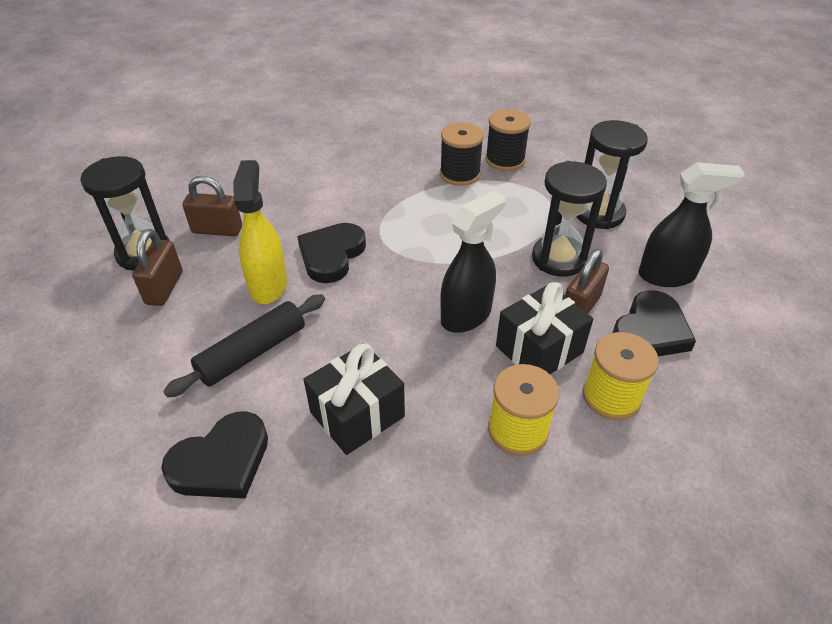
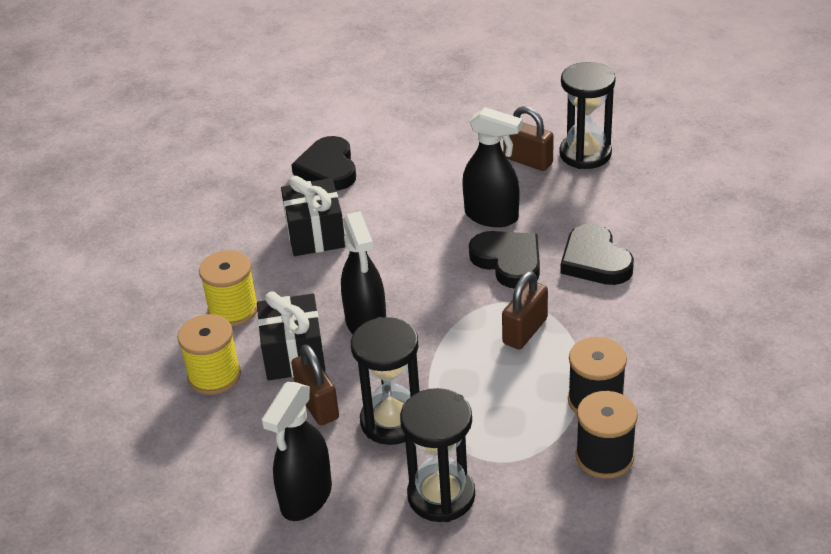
camera: 120 degrees right, 5 degrees down
(217, 230) = (595, 198): brown padlock -> brown padlock (525, 331)
(252, 353) = (416, 195): black rolling pin -> none
(268, 285) = (492, 216): yellow spray bottle -> black spray bottle
(650, 331) = (253, 440): black heart -> black heart (595, 260)

